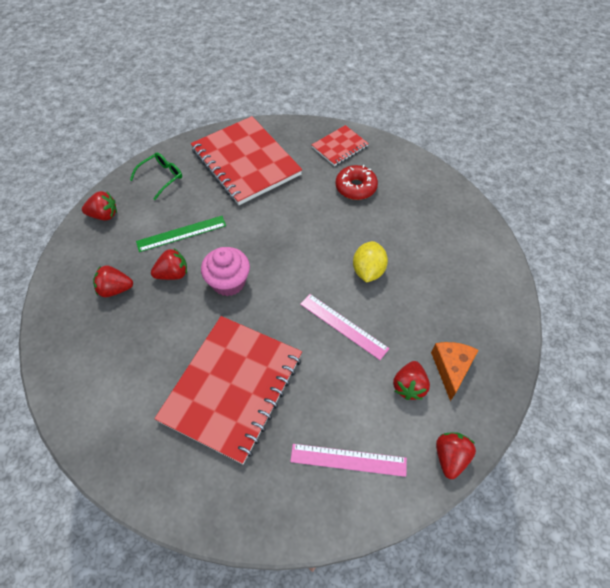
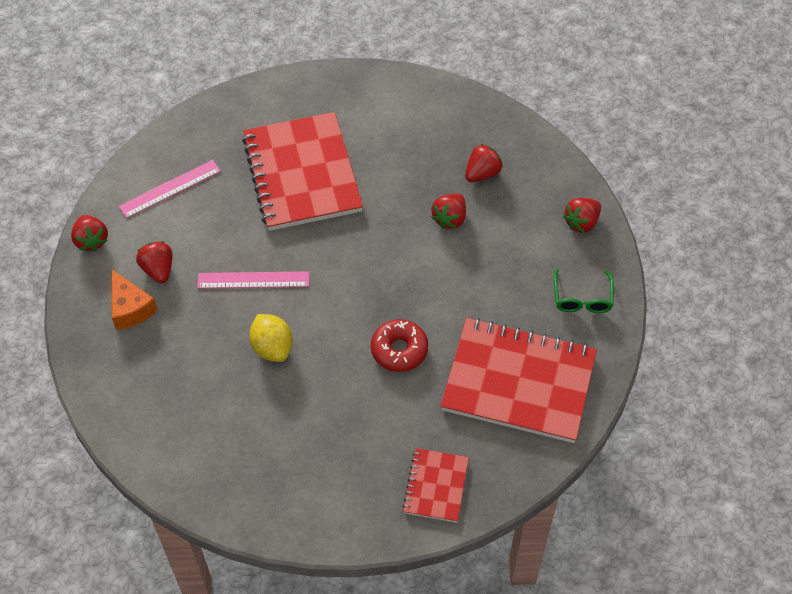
camera: 140 degrees right, 0 degrees up
(181, 233) = (488, 258): green ruler -> none
(228, 282) = (392, 246): pink cupcake -> none
(356, 187) = (366, 439): red donut -> red donut (399, 350)

